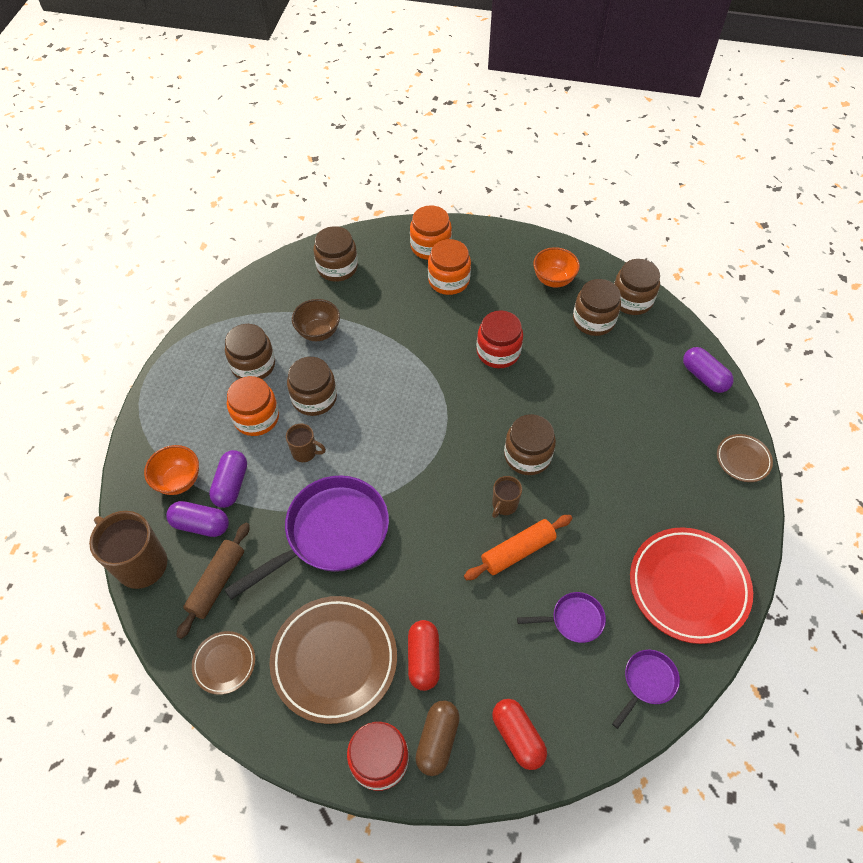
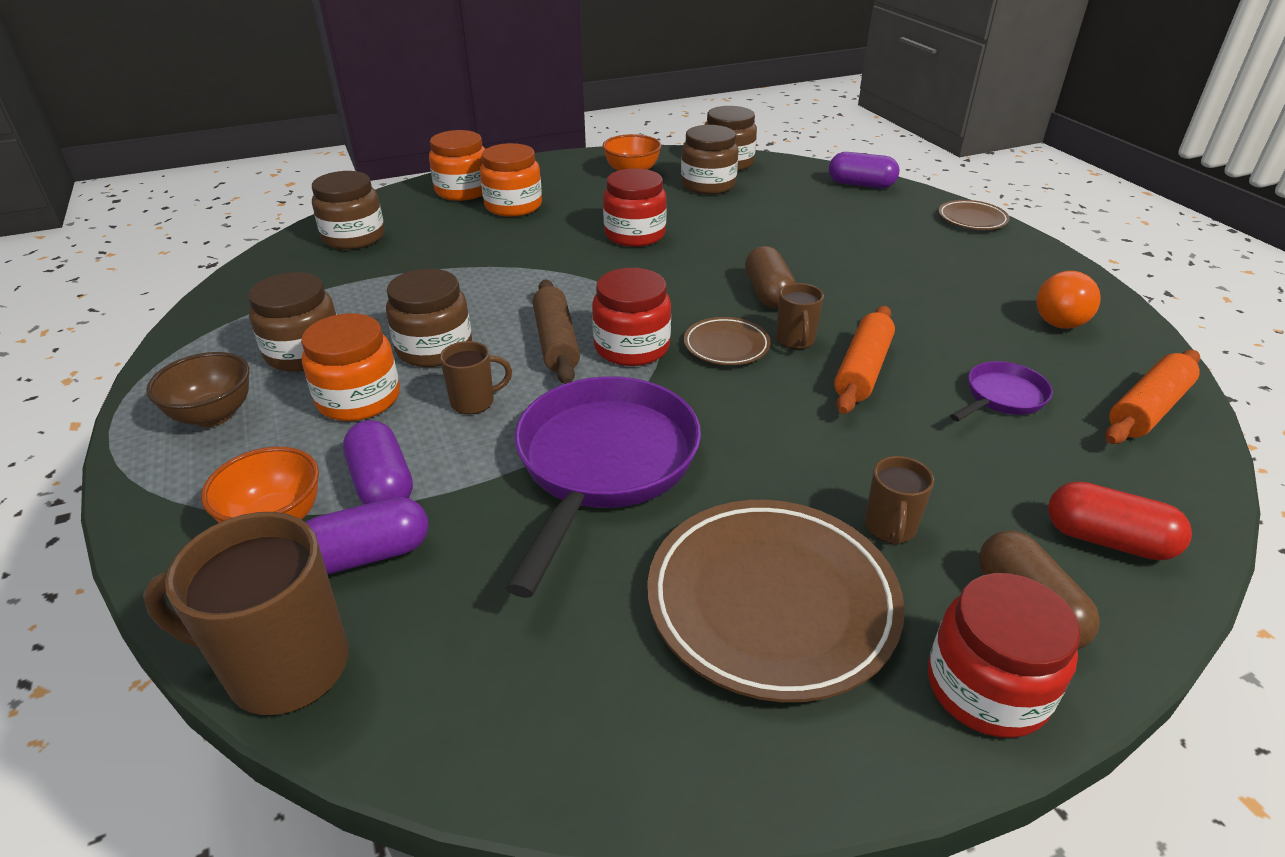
camera: 35 degrees left, 20 degrees down
(217, 583) = (468, 614): brown rolling pin -> brown rolling pin (556, 342)
(224, 663) = (591, 719): brown plate -> brown plate (726, 346)
(318, 332) = (380, 293): brown bowl -> brown bowl (213, 415)
(411, 457) = (632, 347): none -> red jar
(423, 659) = (890, 528): red capsule -> brown mug
(527, 455) = (768, 293): brown jar -> brown capsule
(647, 682) = (1148, 409): purple pan -> orange rolling pin
(688, 587) = (1064, 319): red plate -> orange light bulb

